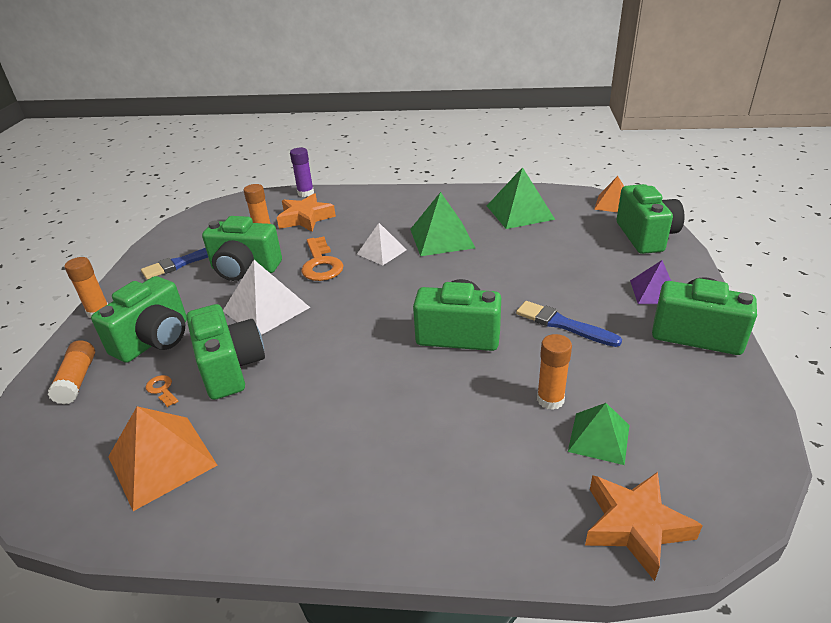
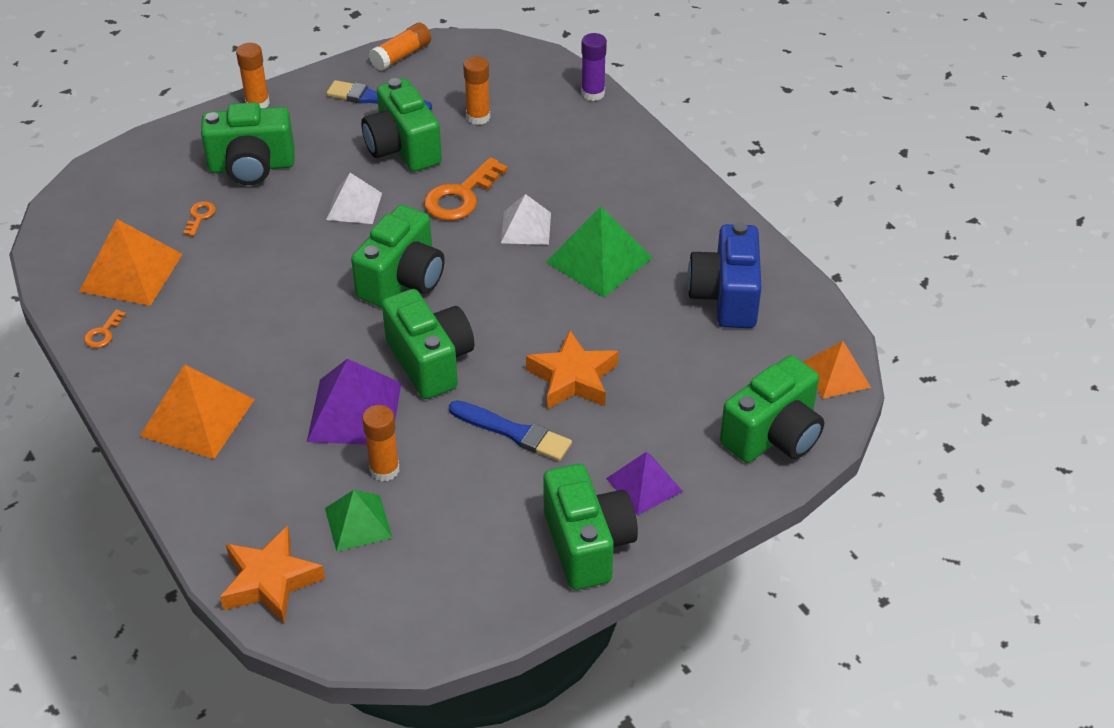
camera: 50 degrees right, 10 degrees up
(77, 380) = (171, 160): orange glue stick -> orange glue stick (401, 56)
(208, 516) = (103, 333): none -> orange key
(230, 368) = (257, 239): green camera -> green camera (402, 280)
(266, 309) = (354, 206): white pyramid -> white pyramid, size x0.64
(305, 218) = (538, 129): orange star -> orange star (573, 378)
(387, 491) = (197, 417): none -> orange pyramid
(473, 391) = (354, 412): none -> purple pyramid
(519, 212) = (726, 297): green pyramid -> blue camera
(563, 324) = (513, 432): blue brush -> blue brush turned 120 degrees clockwise

